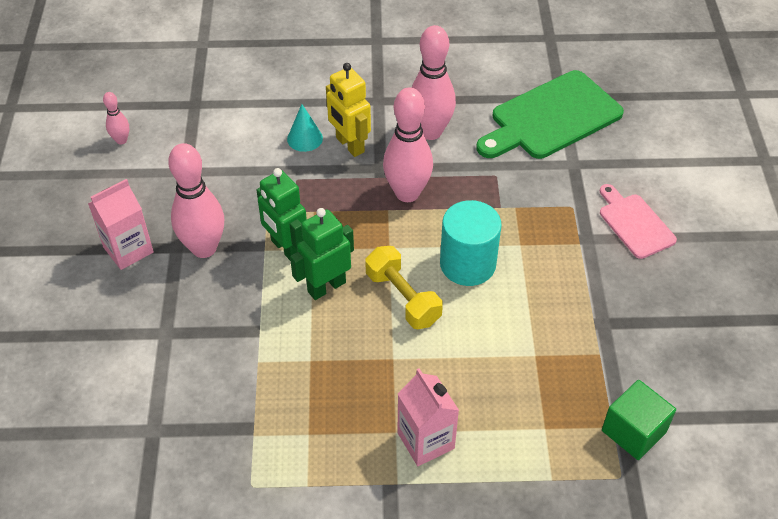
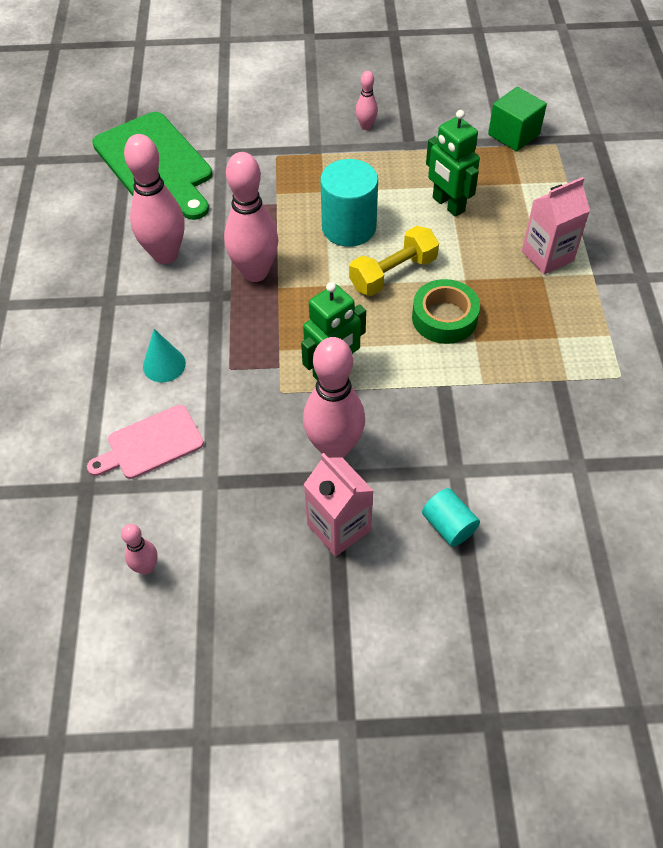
camera: 90 degrees left, 5 degrees up
(113, 323) = (448, 525): none -> turquoise cylinder
(326, 287) = (383, 333): green robot -> green robot (448, 204)
(342, 337) = (444, 318): none -> green tape
(349, 145) = (179, 323): yellow robot -> none
(630, 283) = (366, 126): none -> pink bowling pin
(634, 223) = (297, 119): pink cutting board -> pink cutting board (151, 444)

